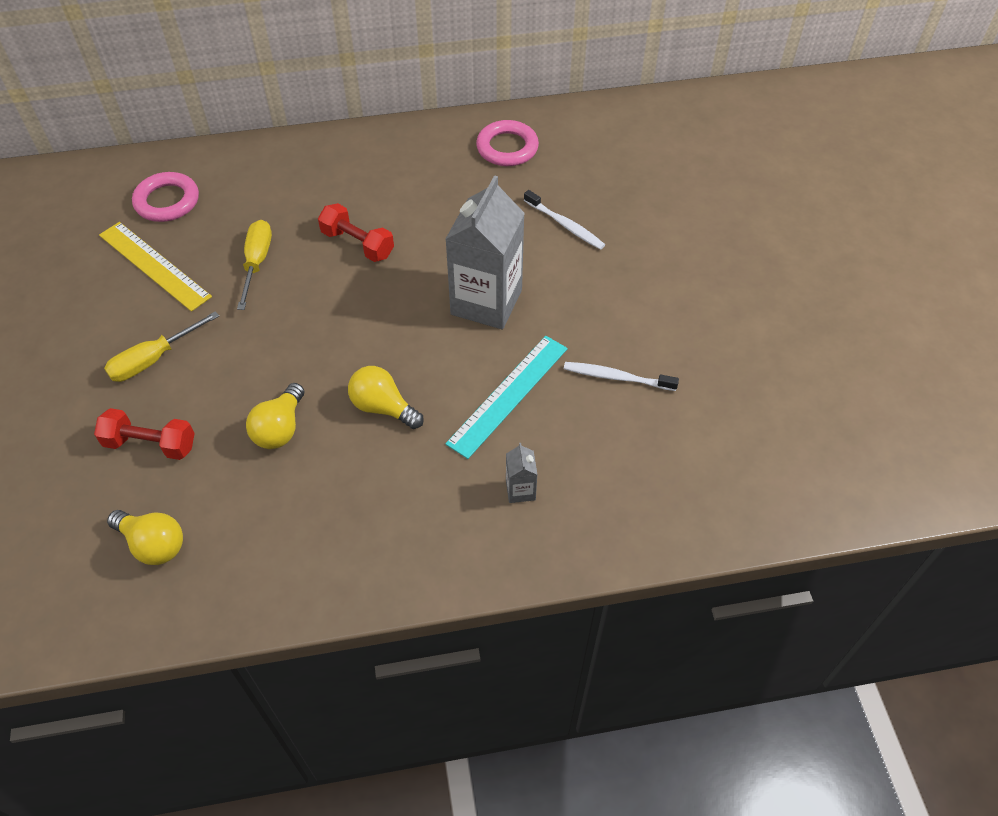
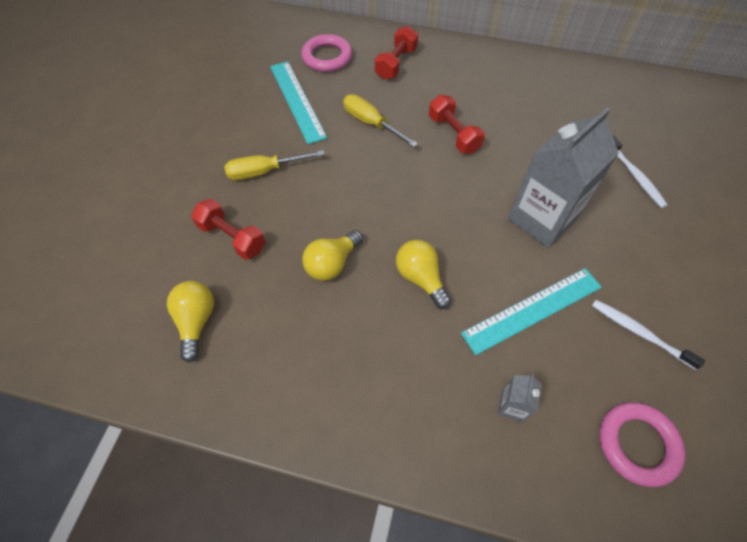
camera: 25 degrees right, 5 degrees up
(153, 544) = (196, 321): yellow light bulb -> yellow light bulb turned 150 degrees counterclockwise
(154, 265) = (297, 101): yellow ruler -> turquoise ruler
(256, 183) = (396, 63): none -> red dumbbell
(257, 262) = (371, 123): yellow screwdriver -> yellow screwdriver turned 75 degrees counterclockwise
(507, 148) = (605, 96): pink ring -> pink ring (637, 444)

